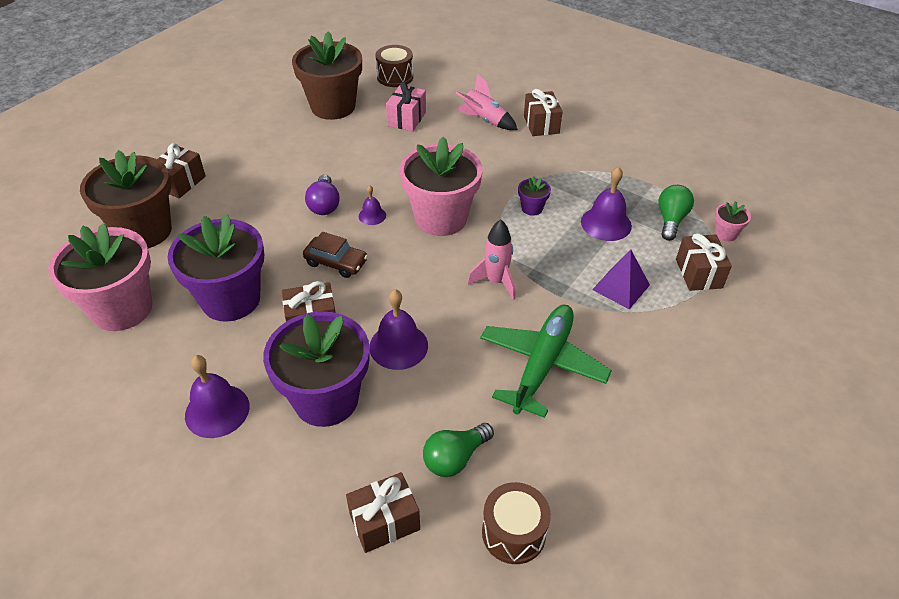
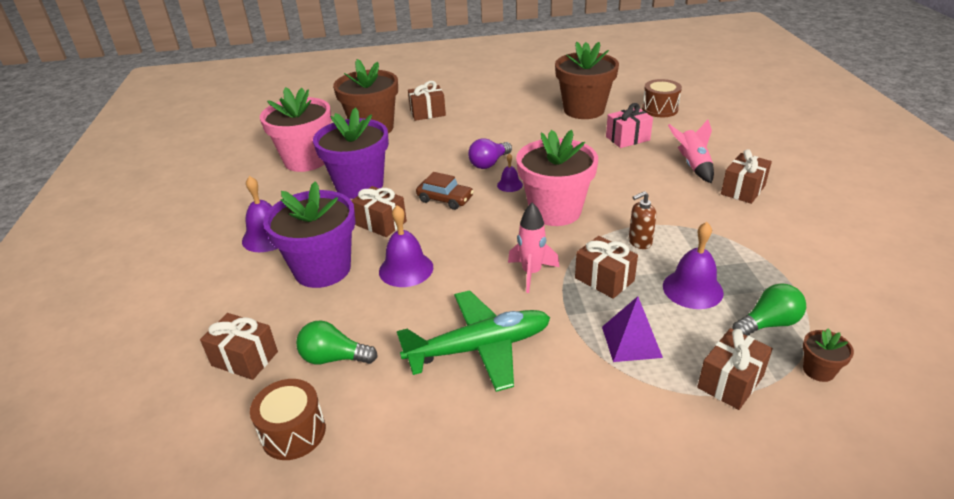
camera: 50 degrees right, 10 degrees down
(336, 262) = (445, 199): brown car -> brown car turned 45 degrees counterclockwise
(532, 208) = (639, 242): purple flower pot -> brown soap dispenser
(548, 253) = (604, 279): none -> brown gift
(725, 234) = (818, 370): pink flower pot -> brown flower pot

